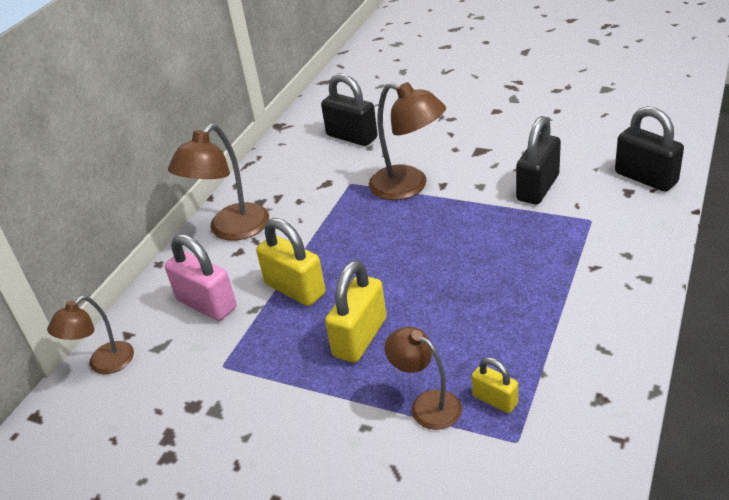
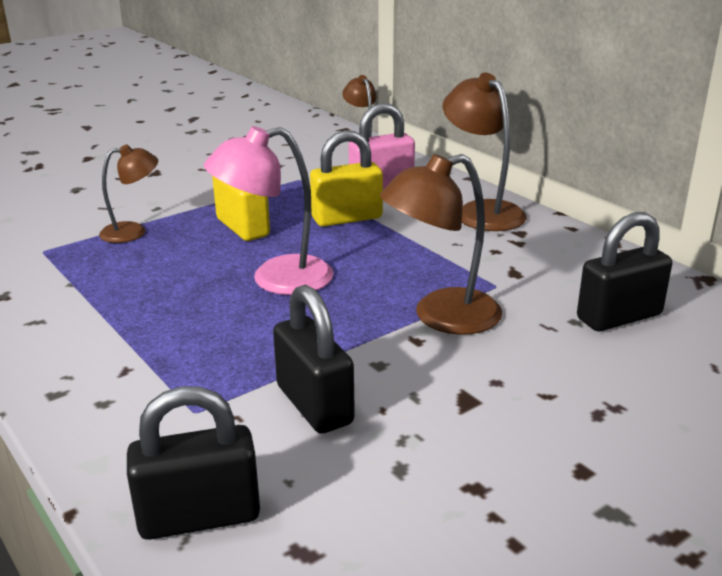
camera: 115 degrees right, 10 degrees down
(427, 270) = (276, 279): none -> pink lamp
(495, 400) = (87, 256): yellow padlock -> none

